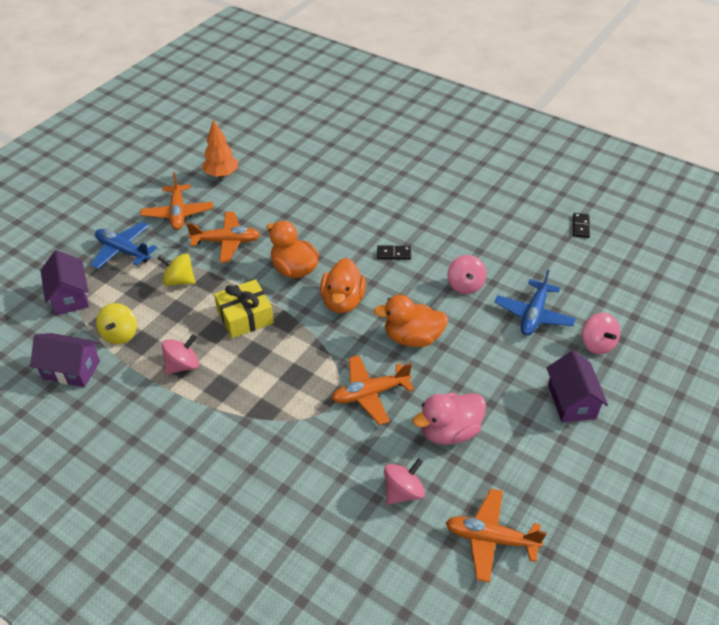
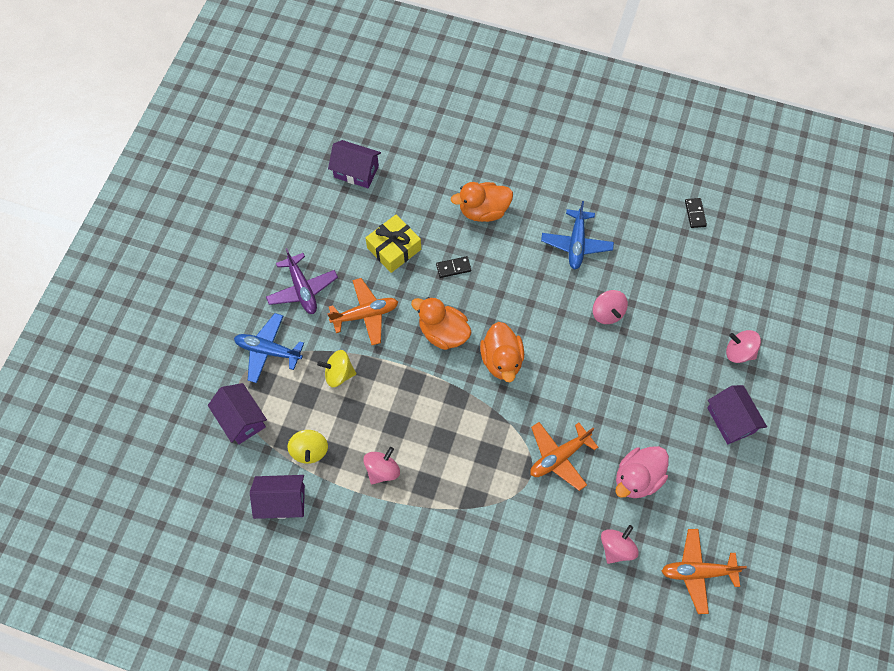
camera: 15 degrees left, 20 degrees up
(178, 213) = (302, 289): orange plane -> purple plane
(221, 174) = (326, 226): orange tree -> none
(245, 316) = (418, 400): yellow gift -> yellow gift (394, 248)
(267, 144) = (356, 172): none -> purple house
(394, 254) = (531, 290): black domino -> black domino (453, 268)
(412, 338) = (577, 386): orange duck -> orange duck (483, 211)
(533, 315) = (677, 332): blue plane -> blue plane (576, 243)
(597, 344) = (739, 352): pink spinning top -> pink spinning top turned 150 degrees clockwise

